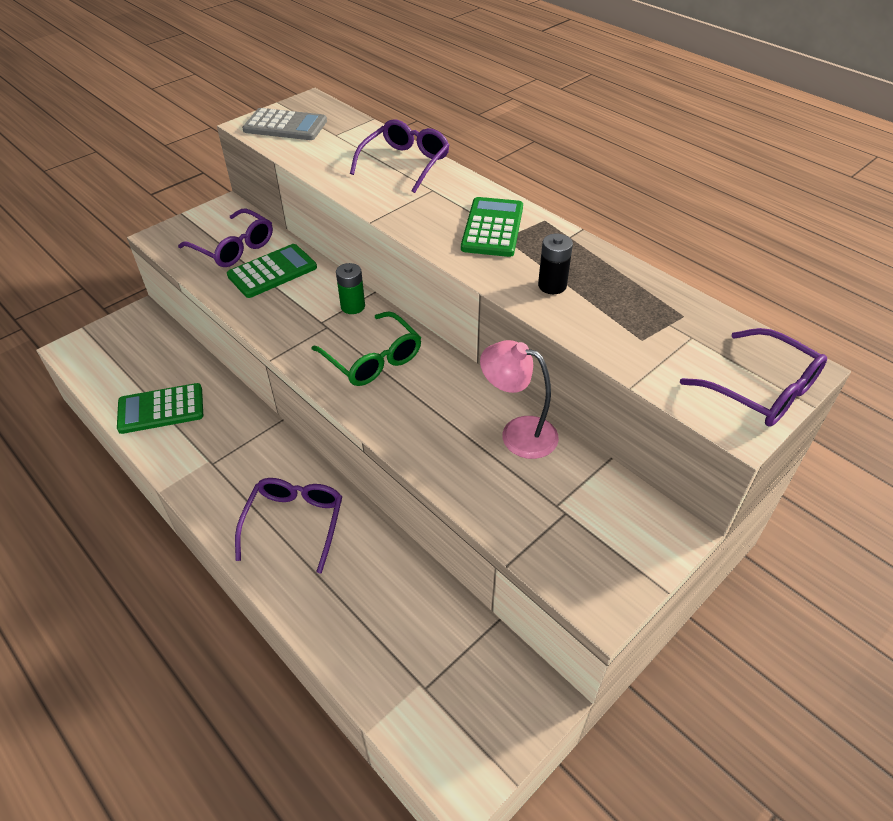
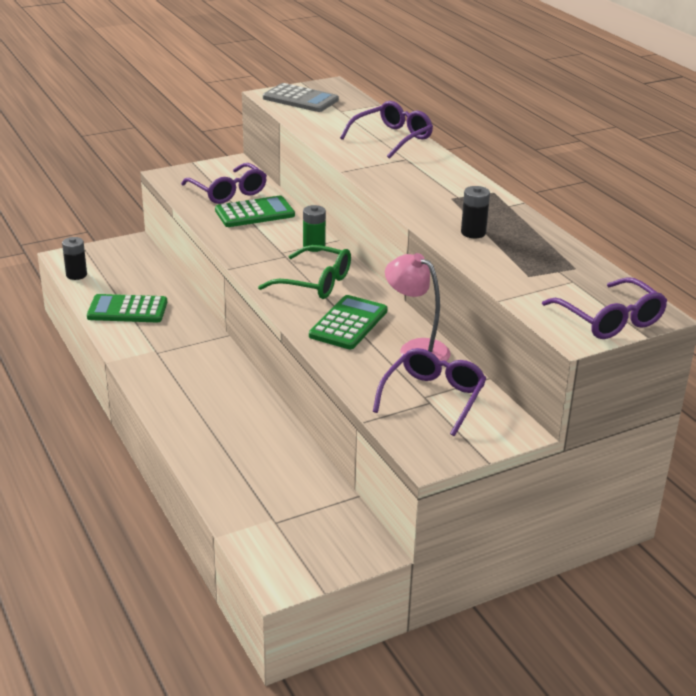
camera: 15 degrees right, 15 degrees down
(89, 372) = (76, 275): none -> black battery
(294, 523) = (211, 403): purple glasses -> purple glasses (433, 397)
(373, 359) = (315, 283): green glasses -> green glasses turned 45 degrees counterclockwise
(492, 228) = (444, 190): green calculator -> green calculator (348, 323)

